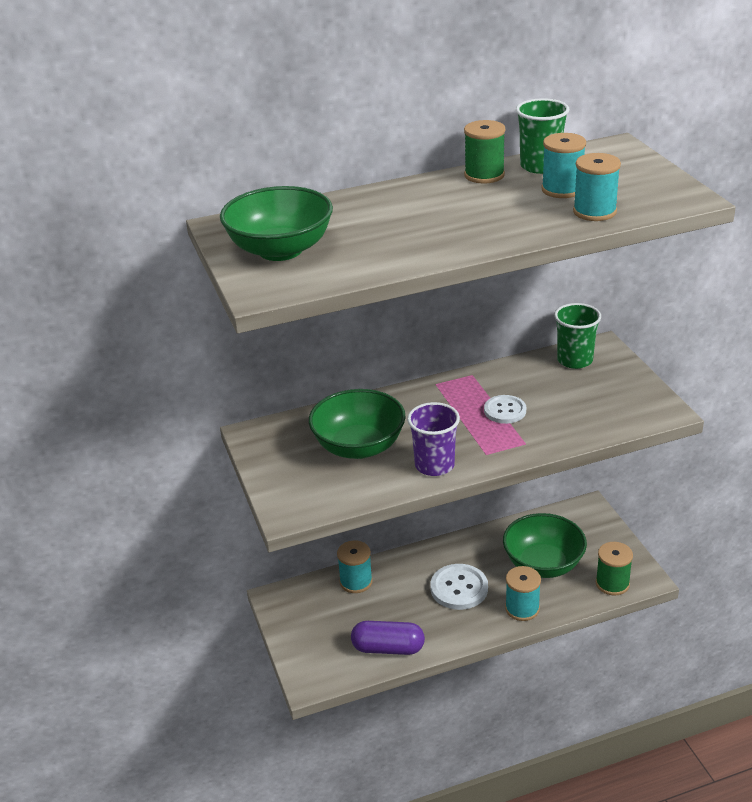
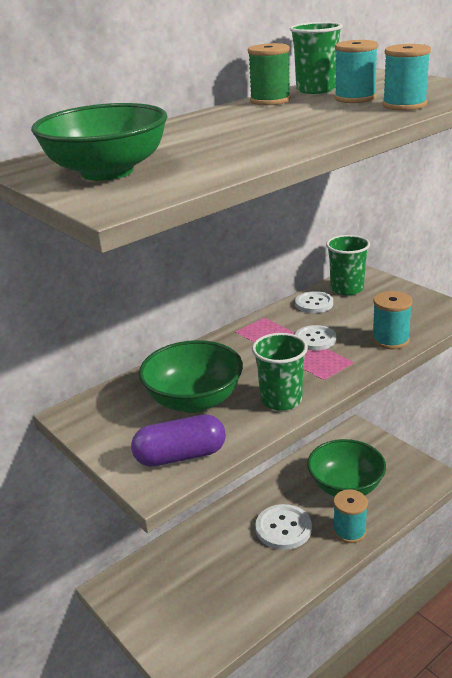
camera: 20 degrees left, 5 degrees down
(356, 582) = (183, 549): turquoise spool -> turquoise spool (390, 340)
(388, 648) = (245, 606): purple capsule -> purple capsule (180, 456)
(434, 465) = (281, 400): purple cup -> green cup
(530, 370) = (314, 303): none -> white button
(612, 583) = (413, 487): green spool -> none

